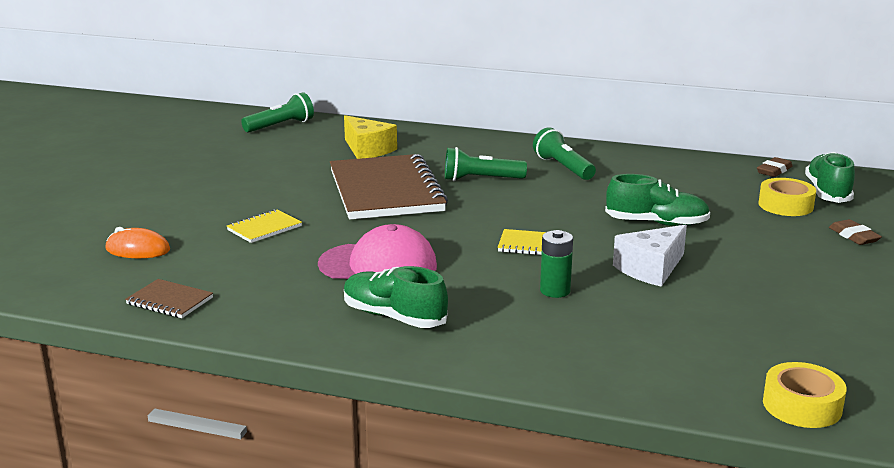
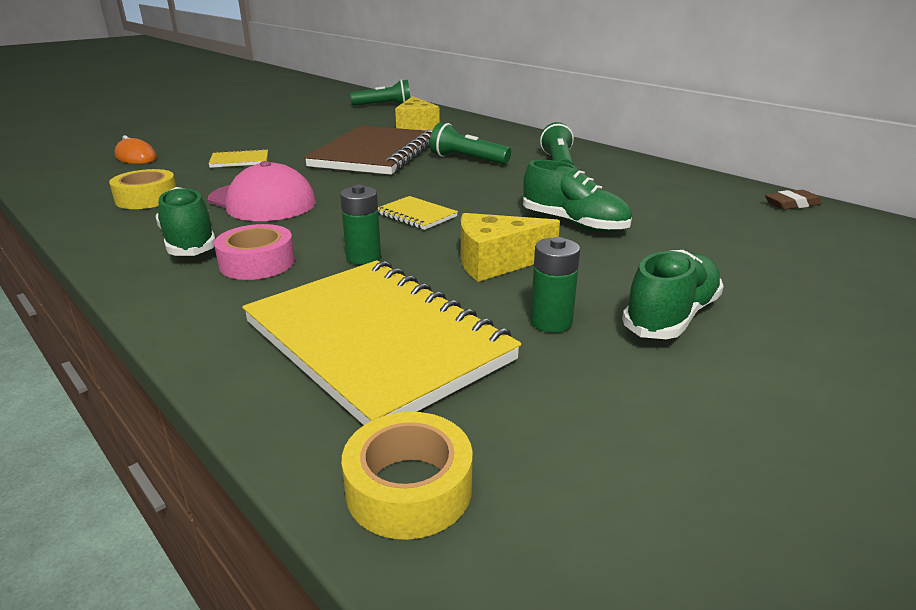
camera: 30 degrees right, 5 degrees up
(169, 301) = (78, 192): brown notebook -> none
(484, 317) = (257, 263): none -> pink tape
(651, 269) = (496, 262): white cheese -> yellow cheese
(664, 343) = (377, 341): none -> yellow notebook
(744, 300) = (551, 322): none -> green battery
(785, 205) = (759, 238): yellow tape -> yellow tape (147, 198)
(827, 193) = (836, 237): green shoe -> green shoe (671, 316)
(853, 236) = (812, 289): brown eraser -> none

